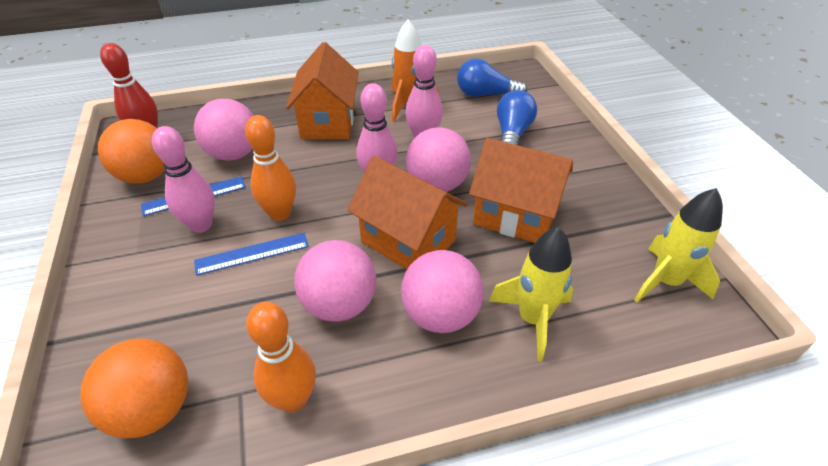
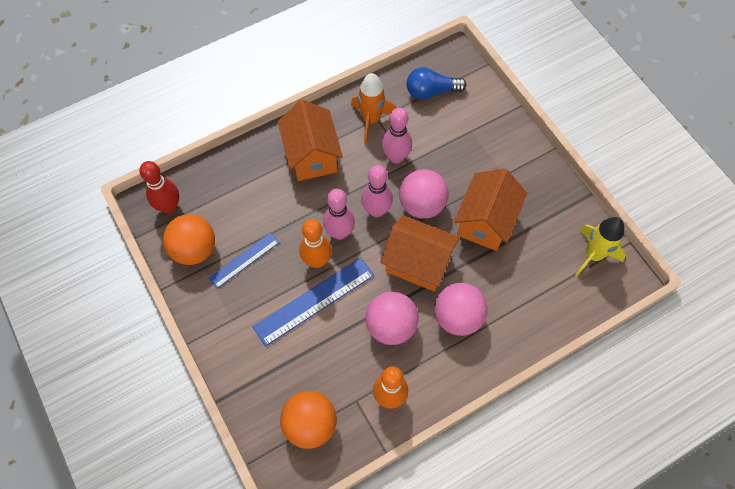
camera: 15 degrees left, 20 degrees up
(201, 225) = (264, 285): pink bowling pin -> pink bowling pin (339, 232)
(233, 154) = (252, 210): pink ball -> none
(252, 253) = (314, 301): blue ruler -> blue ruler, size x1.65
(512, 134) = (464, 136): blue light bulb -> none
(515, 216) = (485, 222): orange house -> orange house turned 75 degrees counterclockwise
(532, 319) = (515, 305): yellow rocket -> none

